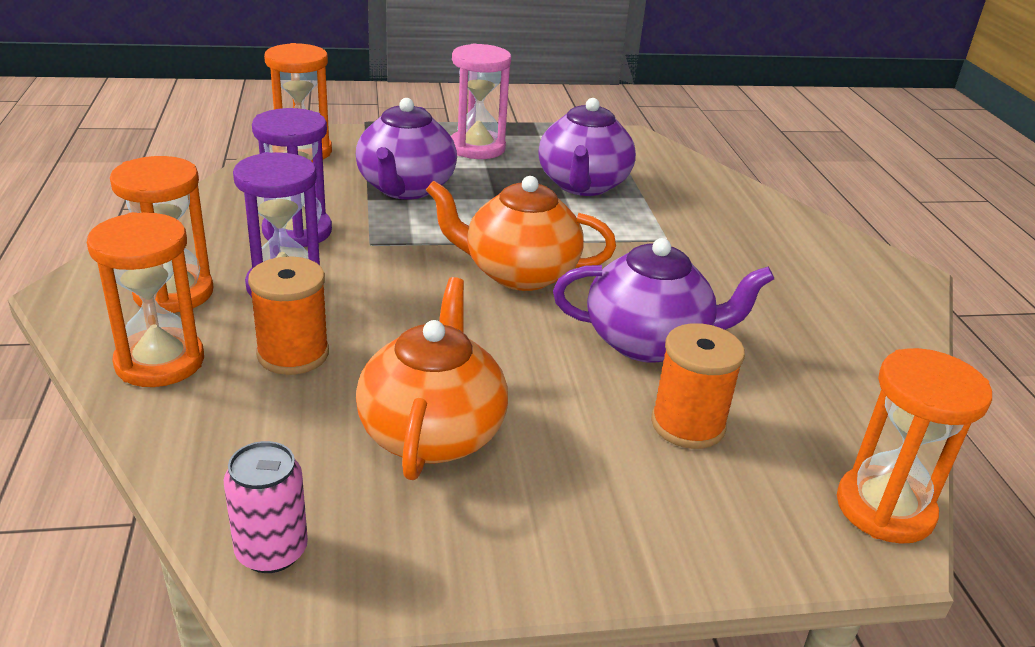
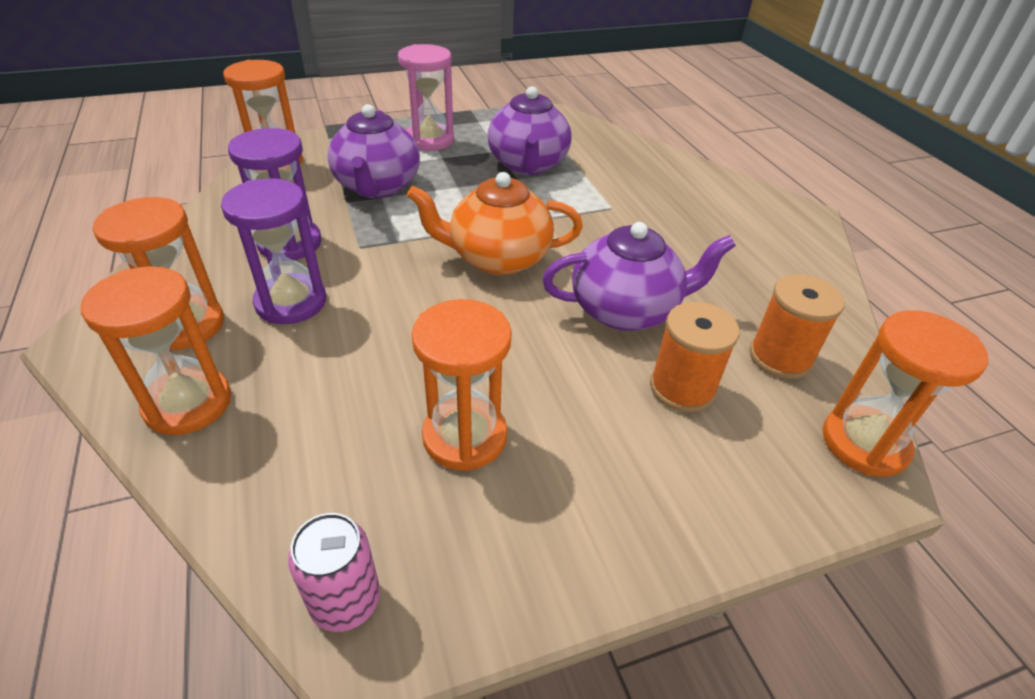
camera: 10 degrees left, 10 degrees up
(293, 354) = (315, 374): orange spool -> orange spool (780, 357)
(432, 432) = (465, 436): orange teapot -> orange hourglass

